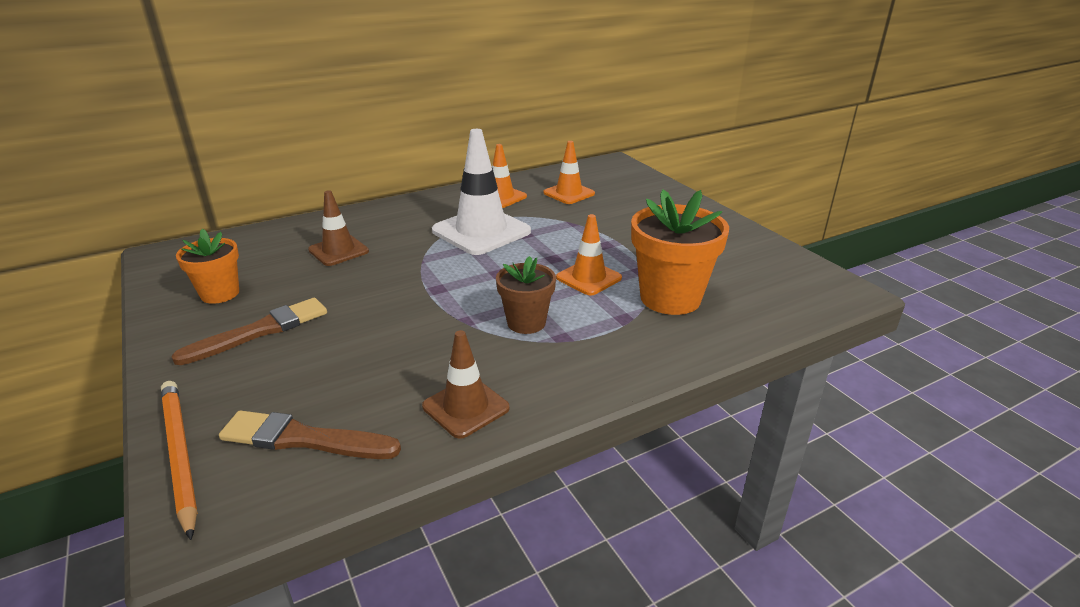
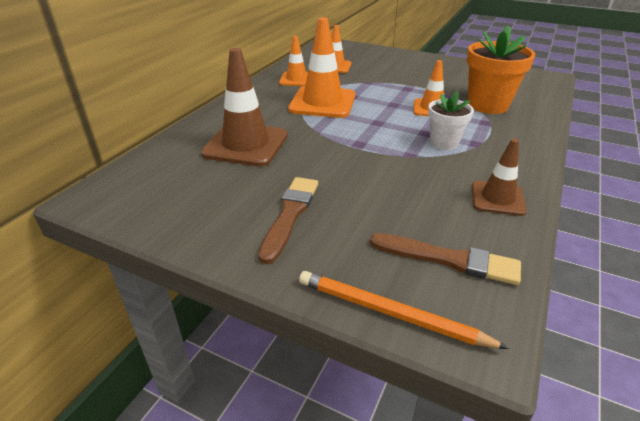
camera: 35 degrees left, 5 degrees up
(220, 294) = (206, 205): orange flower pot -> none
(305, 439) = (448, 259): brown brush -> brown brush turned 135 degrees counterclockwise
(338, 251) = (246, 144): brown traffic cone -> brown traffic cone, size x1.71
(481, 231) = (322, 102): white traffic cone -> orange traffic cone
(526, 322) = (444, 143): brown flower pot -> white flower pot

